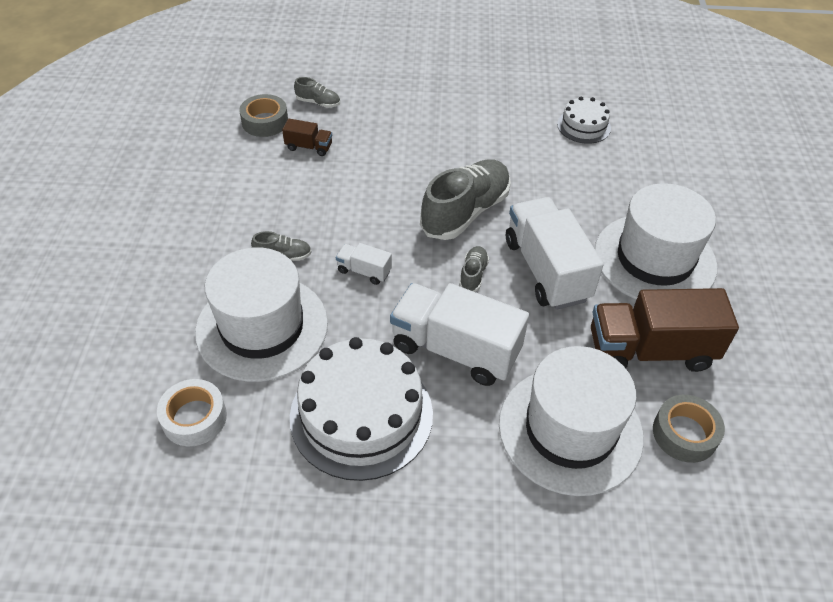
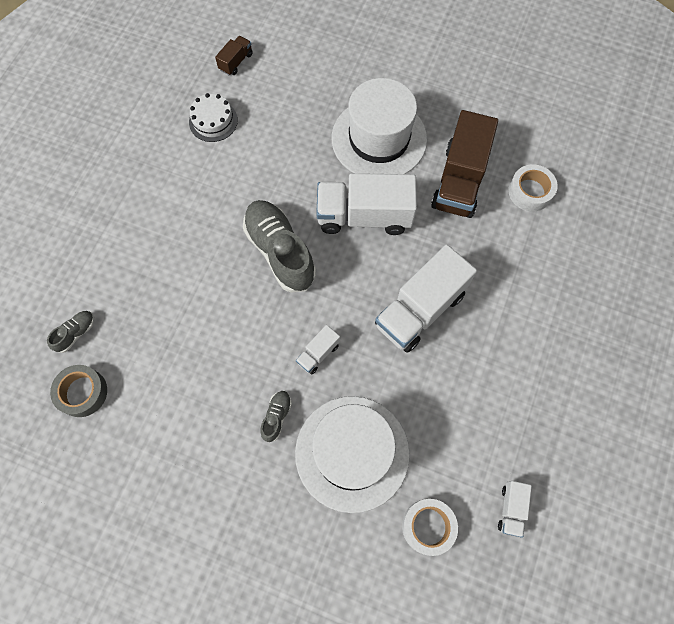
camera: 70 degrees left, 20 degrees up
(233, 503) = (511, 509): none -> white truck
(309, 147) = (140, 359): brown truck -> brown truck (236, 62)
(361, 415) = (460, 396): white cake -> none
(473, 274) = (351, 270): grey shoe -> none
(570, 430) = (509, 259): white hat -> none
(684, 433) = (530, 192): grey tape -> white tape

